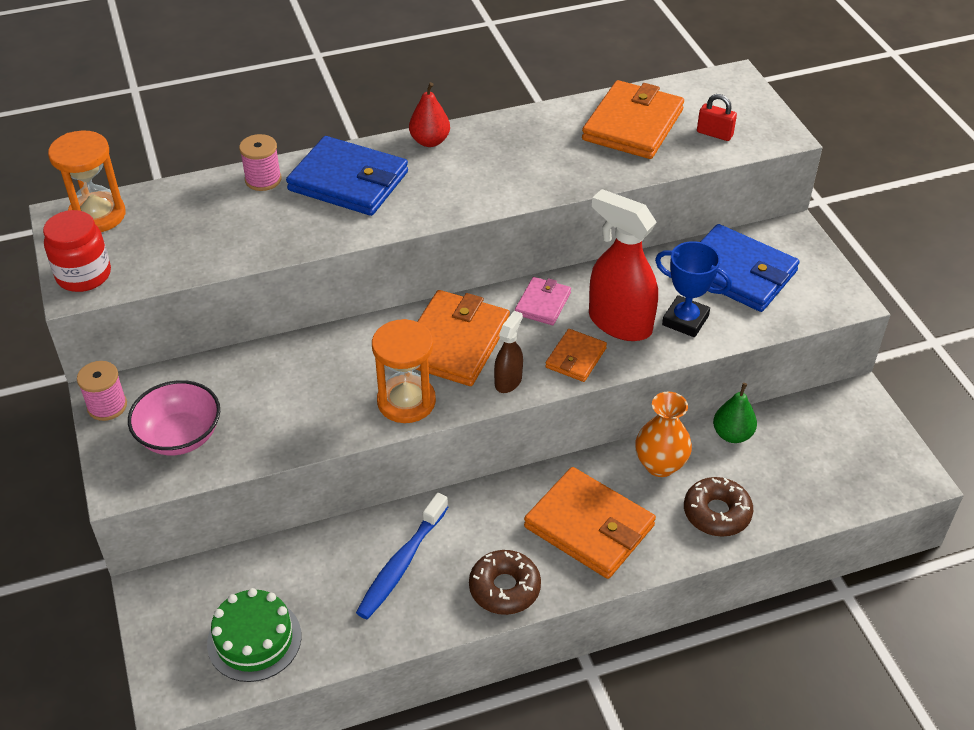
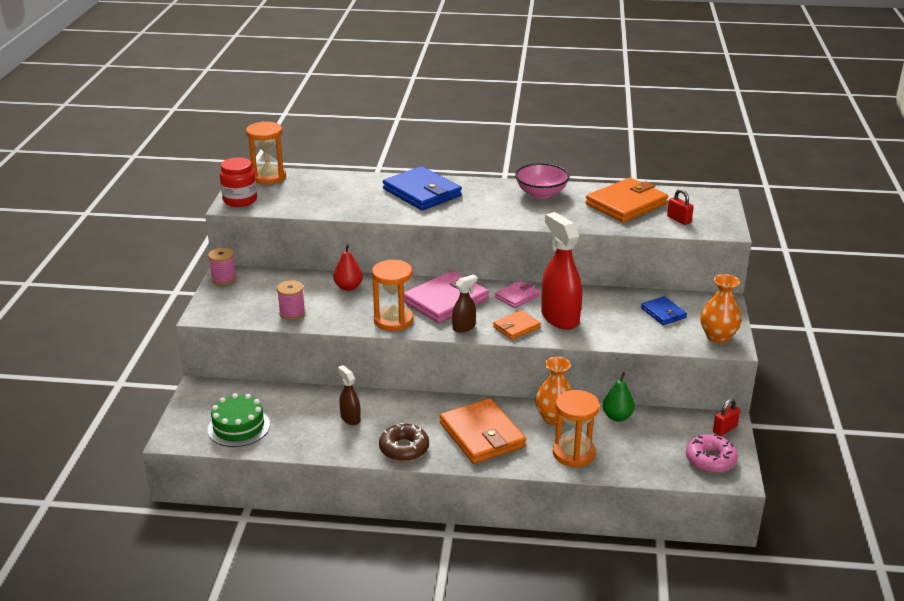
camera: 25 degrees right, 15 degrees down
(180, 436) = (252, 302): pink bowl -> pink bowl (541, 193)
(263, 179) = (373, 181): pink spool -> pink spool (292, 313)
(401, 564) = (350, 418): blue toothbrush -> brown spray bottle
(430, 141) = (487, 185): red pear -> red pear (348, 287)
(454, 342) = (445, 301): orange wallet -> pink wallet
(685, 320) = (605, 327): blue trophy -> none
(717, 513) = (573, 453): brown donut -> orange hourglass
(738, 272) = (663, 313): blue wallet -> blue wallet, size x0.53
(824, 291) = (718, 337): none -> orange vase
(862, 408) = (725, 429): none -> red padlock
(874, 462) = (710, 460): none -> pink donut

